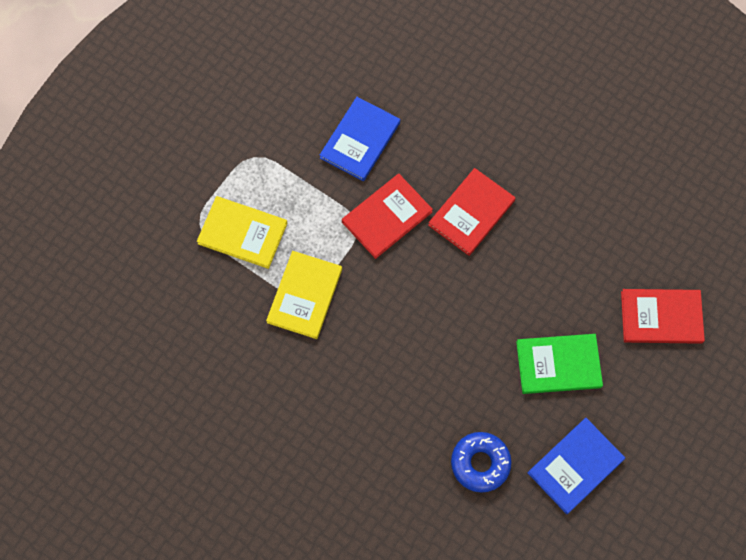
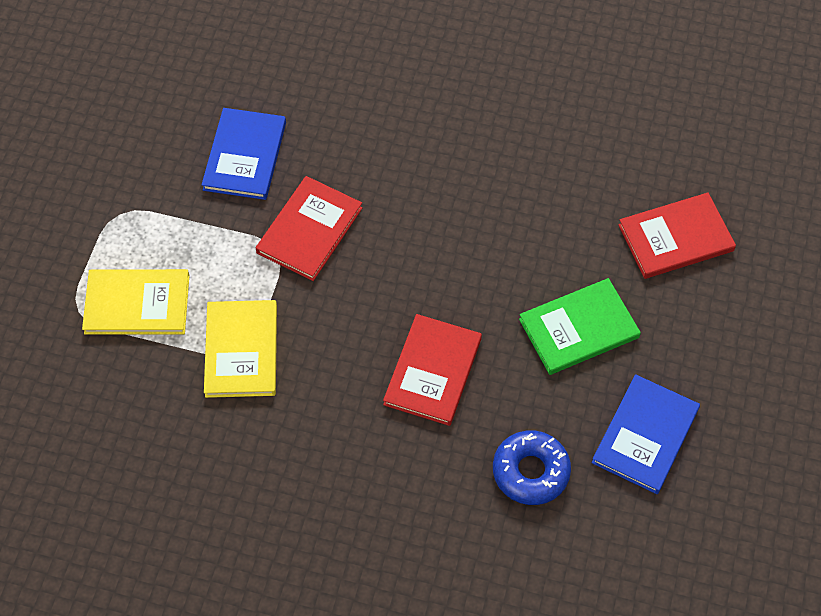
camera: 20 degrees left, 10 degrees down
(471, 213) = (409, 194): red book -> red book (433, 371)

